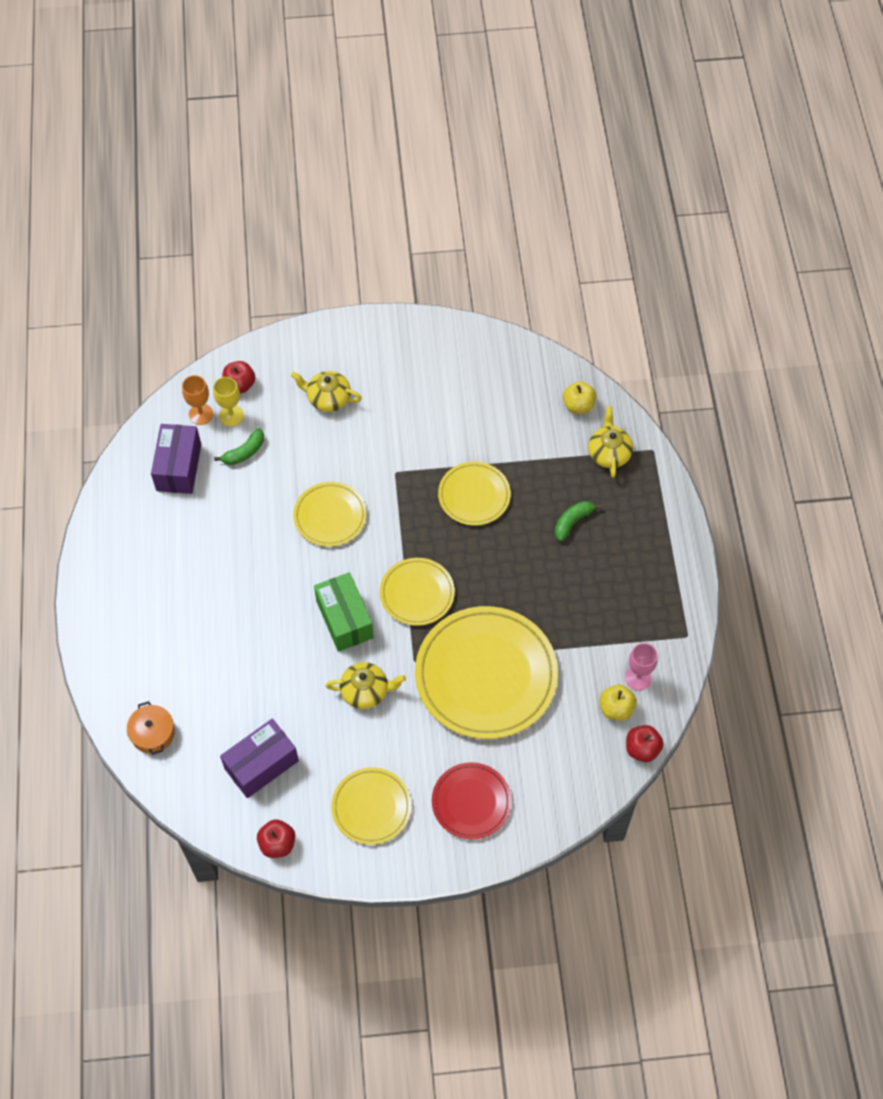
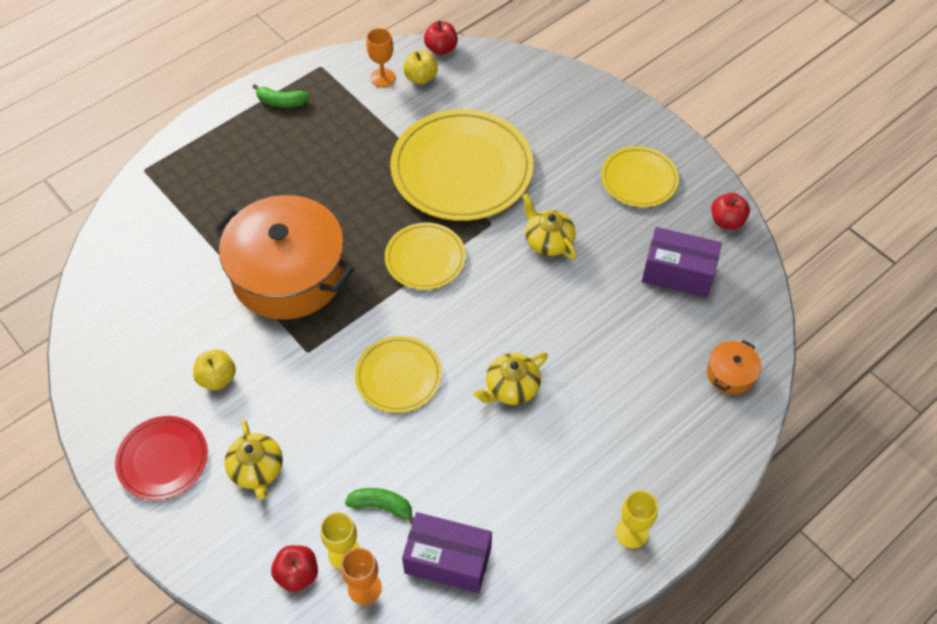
camera: 125 degrees left, 5 degrees down
(104, 581) = (631, 532): none -> yellow goblet
(178, 467) = (448, 560): purple box -> purple box turned 45 degrees clockwise
(344, 619) = (496, 297): green box -> none
(471, 802) = (575, 122): red plate -> red plate (163, 459)
(474, 495) = (288, 273): yellow plate -> orange pot
(572, 522) = (264, 188): green banana -> green banana (281, 102)
(578, 405) = (126, 248): yellow apple -> yellow apple (217, 378)
(609, 453) = (168, 198): yellow teapot -> yellow teapot (511, 387)
(638, 678) = (382, 77): pink goblet -> orange goblet

